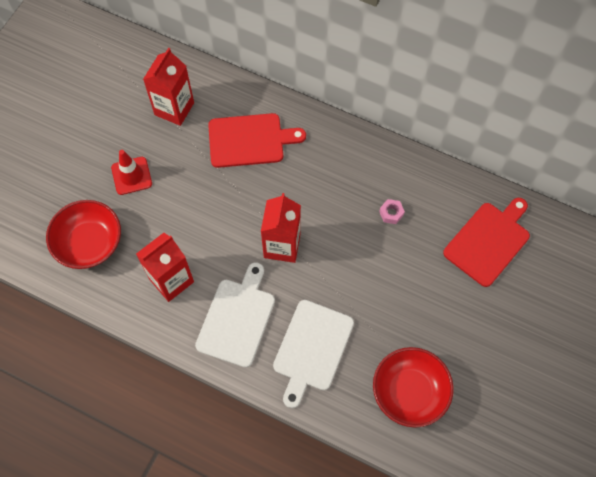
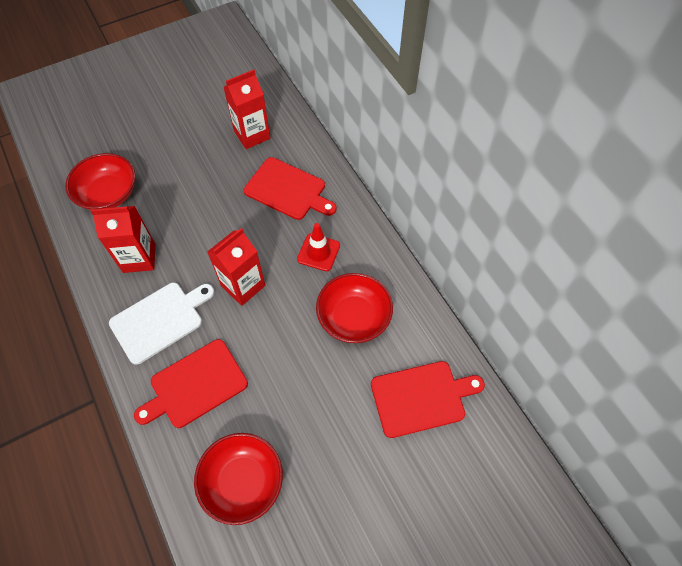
camera: 35 degrees right, 5 degrees down
(131, 176) = (179, 164): red traffic cone -> red traffic cone (318, 252)
(312, 349) = (195, 385): white cutting board -> red cutting board
(391, 213) = (354, 317): pink nut -> red bowl

